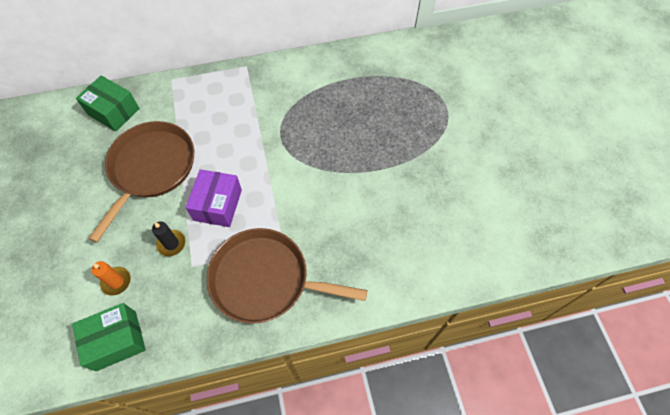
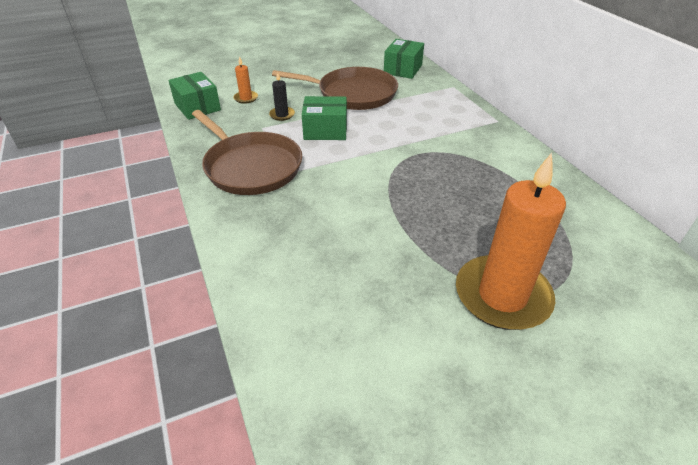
camera: 80 degrees right, 20 degrees down
(218, 205) = (325, 130): purple box -> green box
(265, 279) = (251, 166): brown pan -> brown pan turned 135 degrees clockwise
(448, 130) = (502, 296): none -> orange candle

